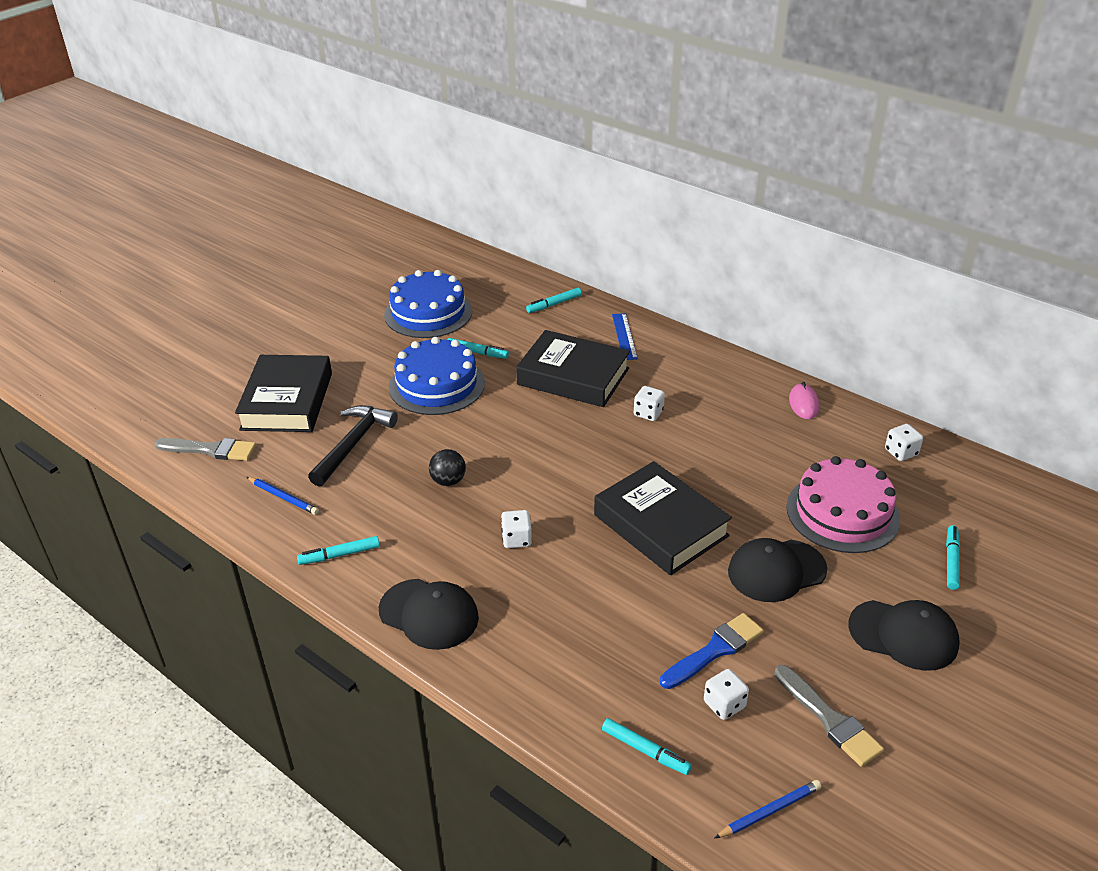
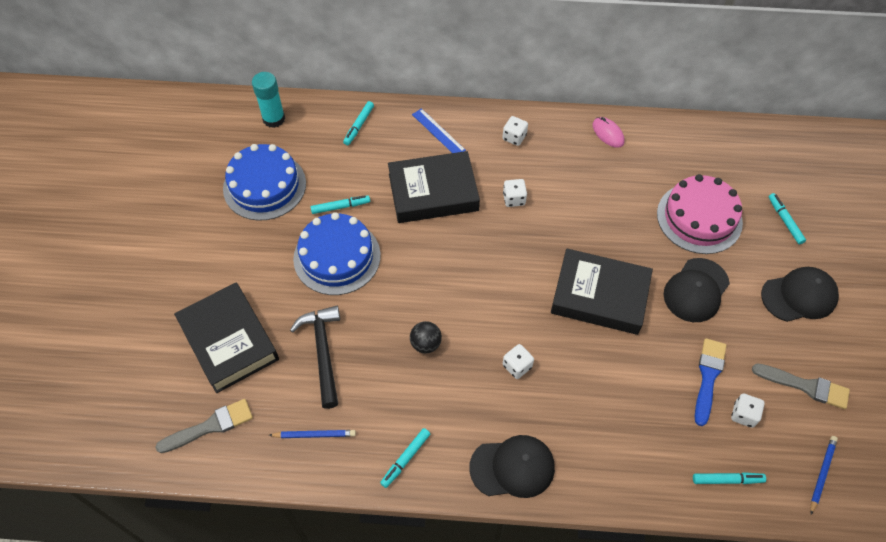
camera: 35 degrees left, 20 degrees up
(484, 272) = (274, 119): none -> turquoise glue stick
(901, 452) = (696, 145): white dice -> white dice (514, 137)

